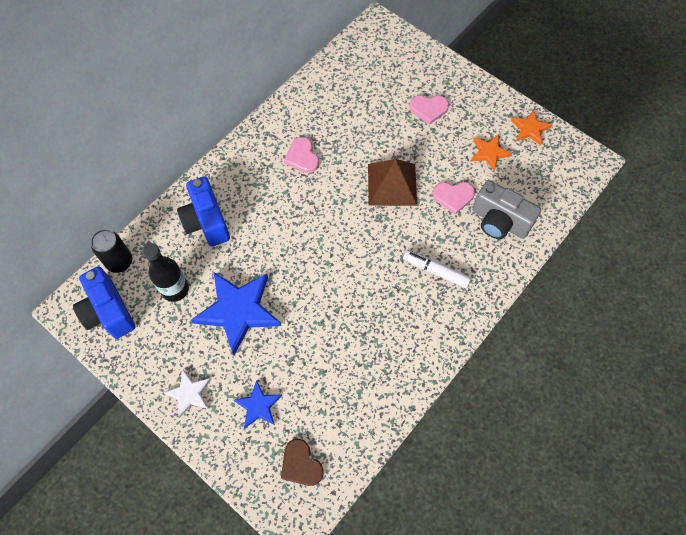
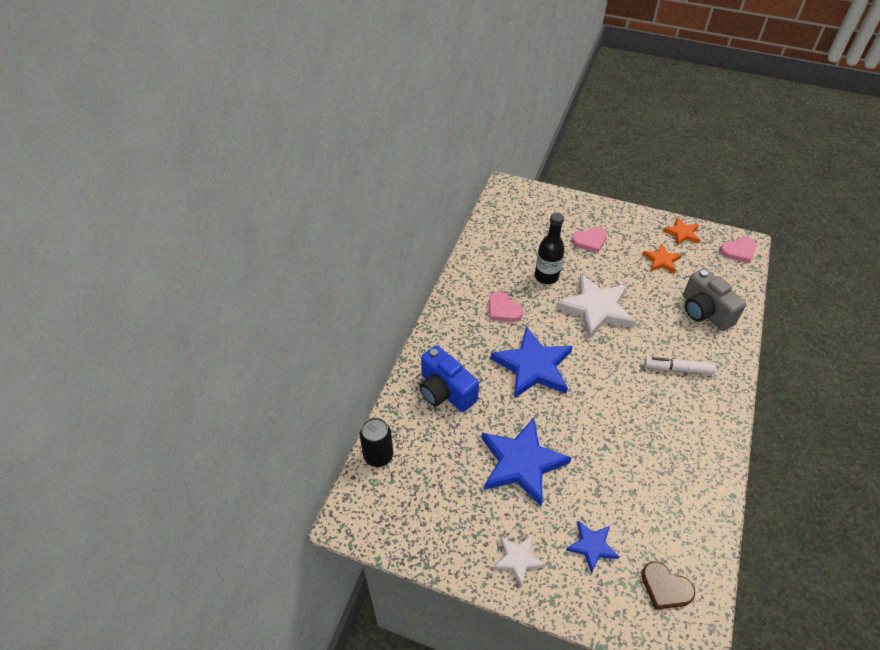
camera: 20 degrees left, 15 degrees down
(108, 312) = (392, 508): blue camera -> none
(175, 289) = (448, 463): black bottle -> black bottle (546, 276)
(299, 223) = (533, 366): none -> blue star
(392, 184) = (596, 309): brown pyramid -> white star
(453, 197) = (654, 303): pink heart -> pink heart (738, 251)
(499, 221) = (704, 312): grey camera -> grey camera turned 45 degrees clockwise

